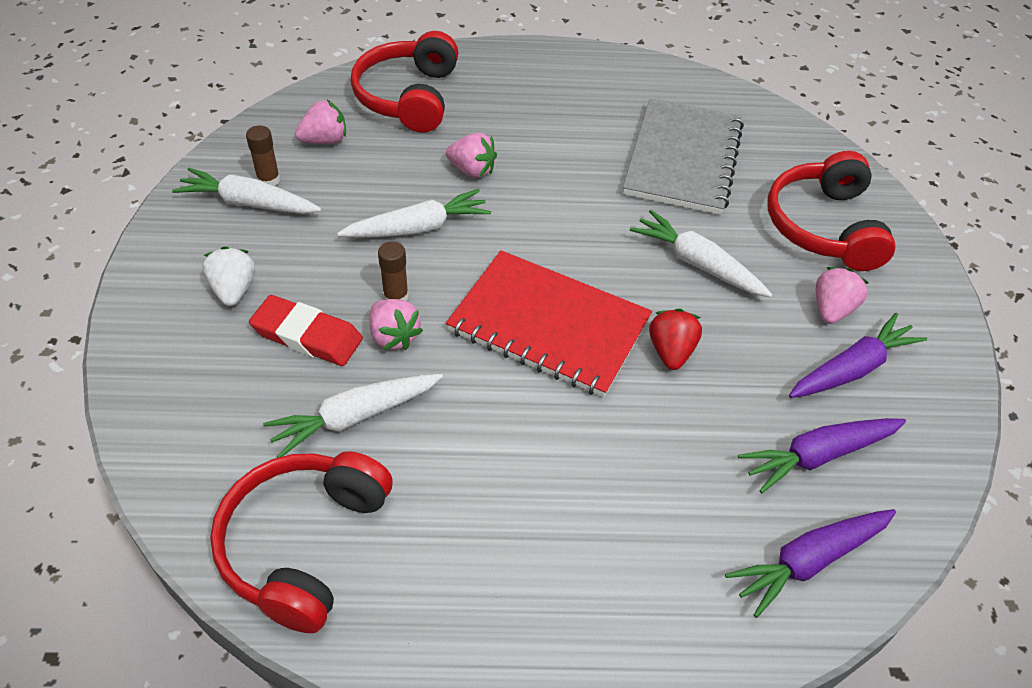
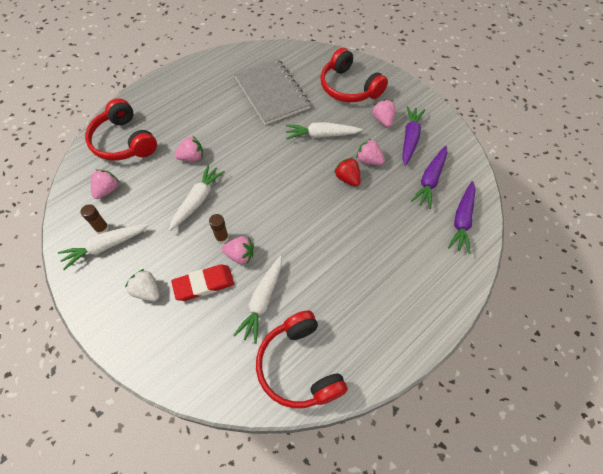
camera: 40 degrees left, 10 degrees up
(549, 325) = (294, 202): red notebook -> none
(738, 350) = (369, 160): none -> pink strawberry

